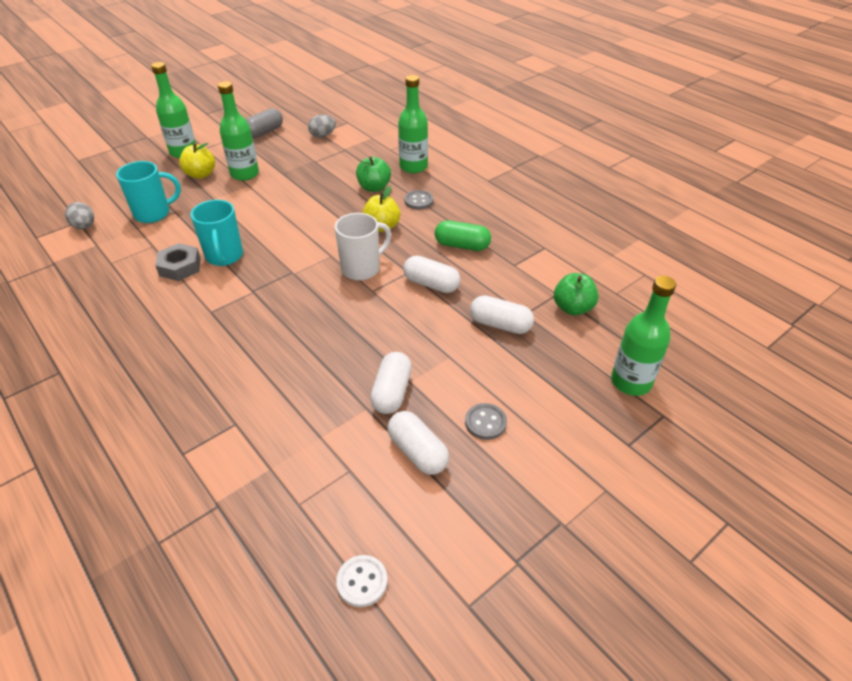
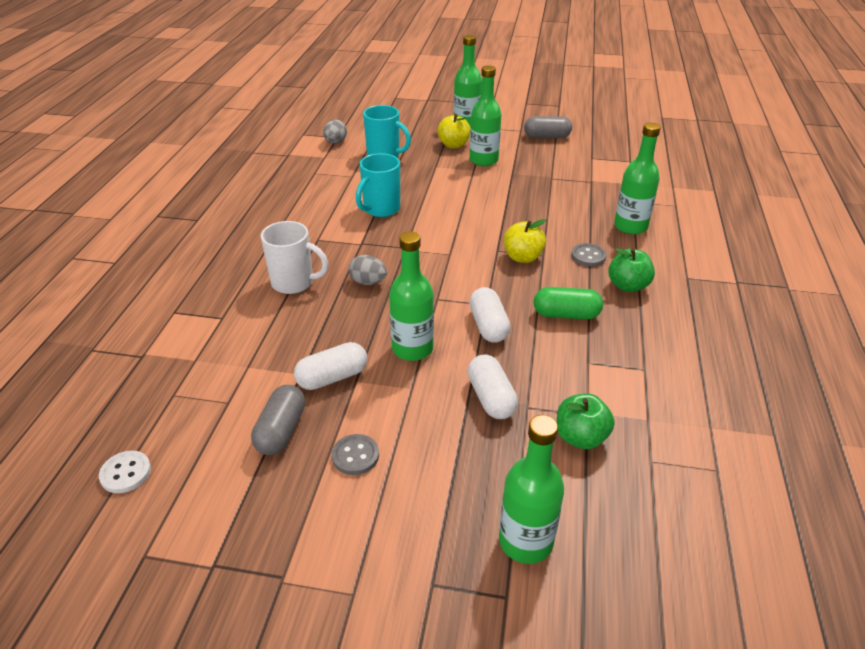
camera: 50 degrees right, 5 degrees down
(180, 267) = (345, 199): grey nut -> none
(323, 135) = (590, 161): grey egg -> grey egg (368, 282)
(362, 269) = (456, 278): white mug -> white mug (294, 283)
(374, 187) = (567, 224): green apple -> green apple (628, 286)
(410, 333) = (412, 349): none -> green bottle
(417, 452) = (281, 431): white capsule -> grey capsule
(462, 245) = (566, 314): green capsule -> green capsule turned 60 degrees counterclockwise

